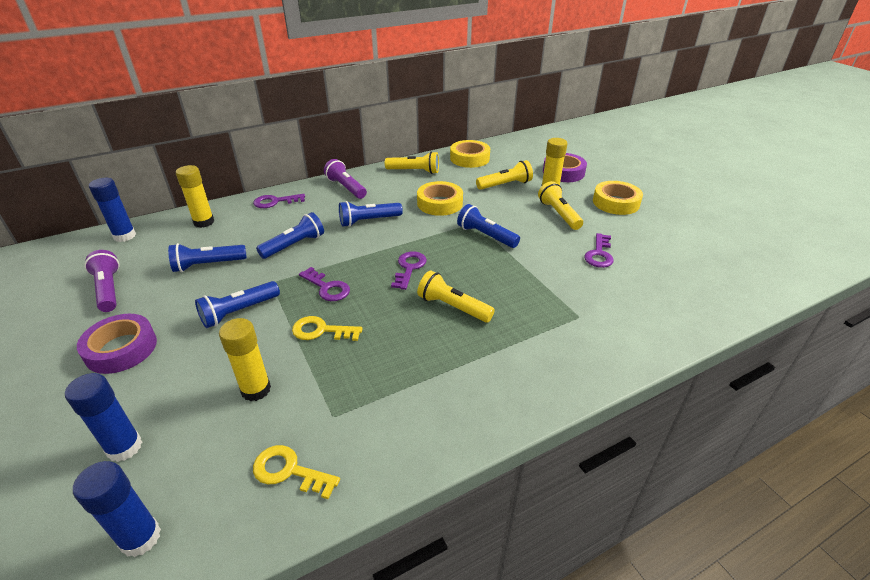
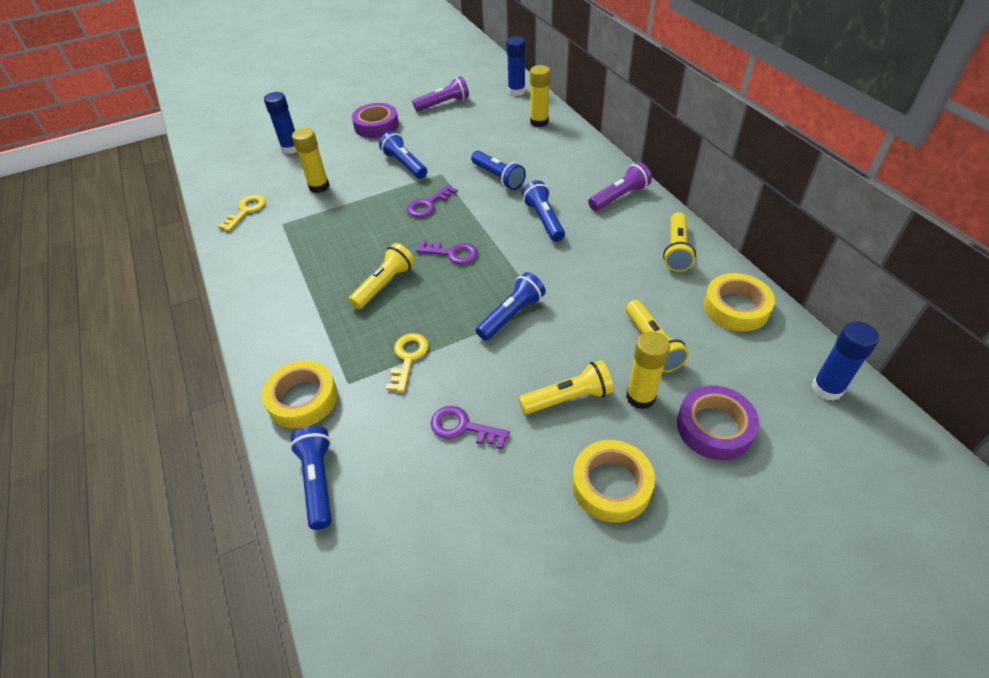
camera: 95 degrees right, 10 degrees up
(140, 538) = (229, 168): blue glue stick -> blue glue stick (827, 388)
(208, 265) = (470, 138): blue flashlight -> blue flashlight (318, 481)
(275, 202) = (580, 154): purple key -> none
(321, 330) = (372, 208): yellow key -> yellow key (408, 358)
(440, 203) = (589, 275): yellow tape -> yellow tape (303, 399)

